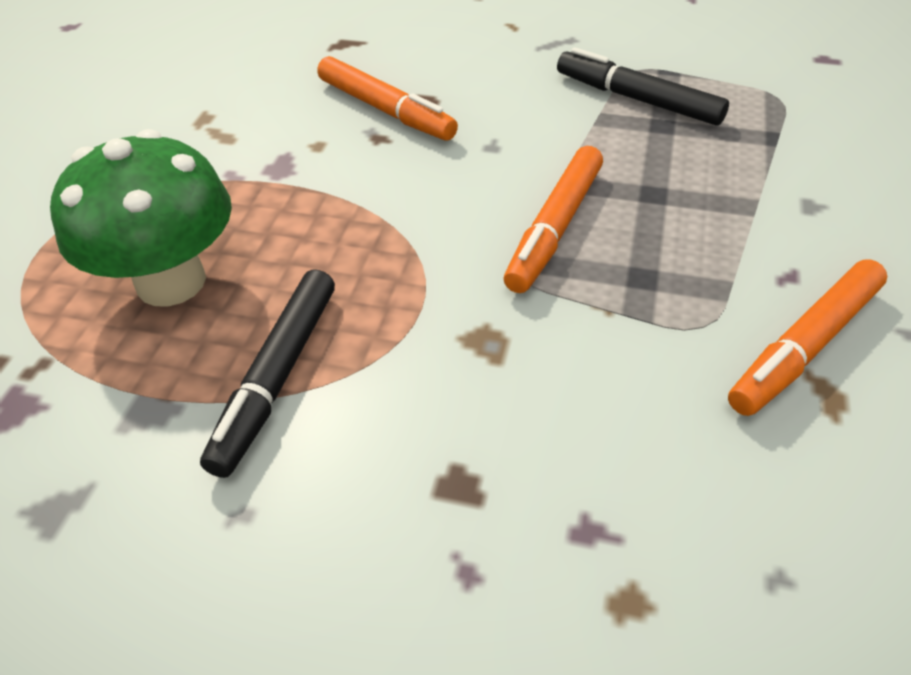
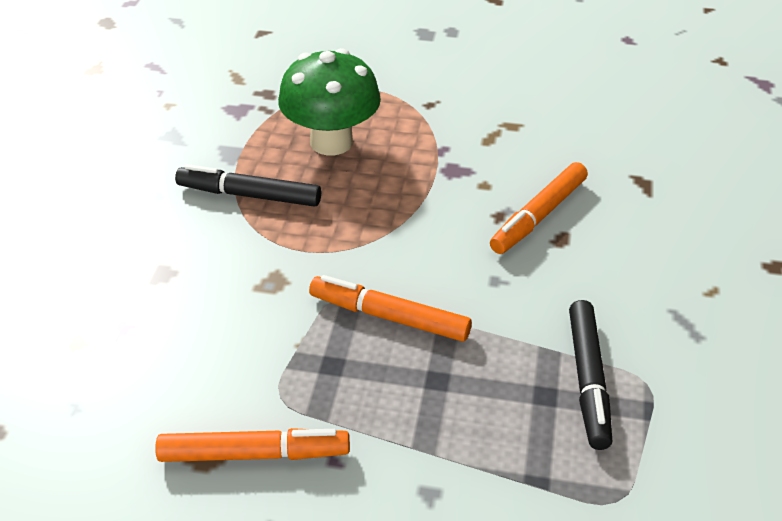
camera: 85 degrees right, 5 degrees down
(637, 99) = (588, 380): black marker -> black marker turned 150 degrees clockwise
(805, 346) = (254, 454): orange marker -> orange marker turned 135 degrees clockwise

